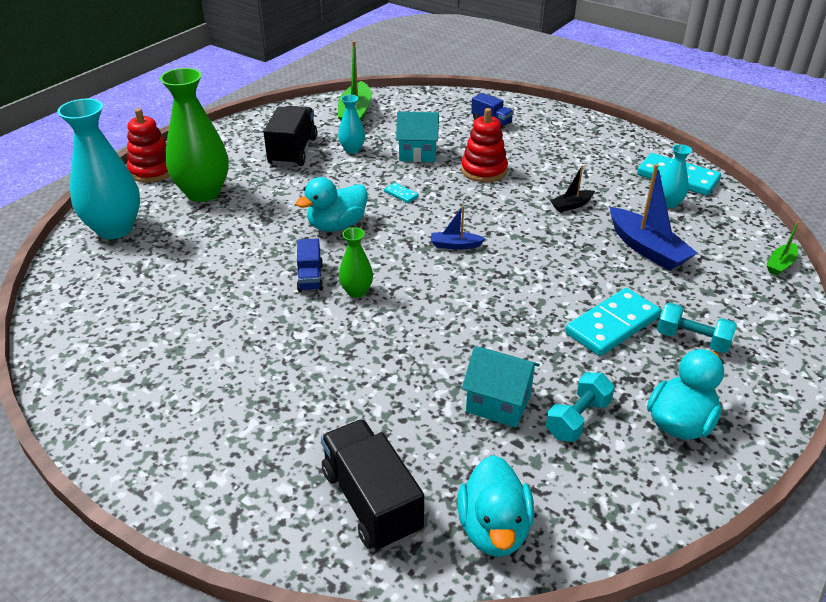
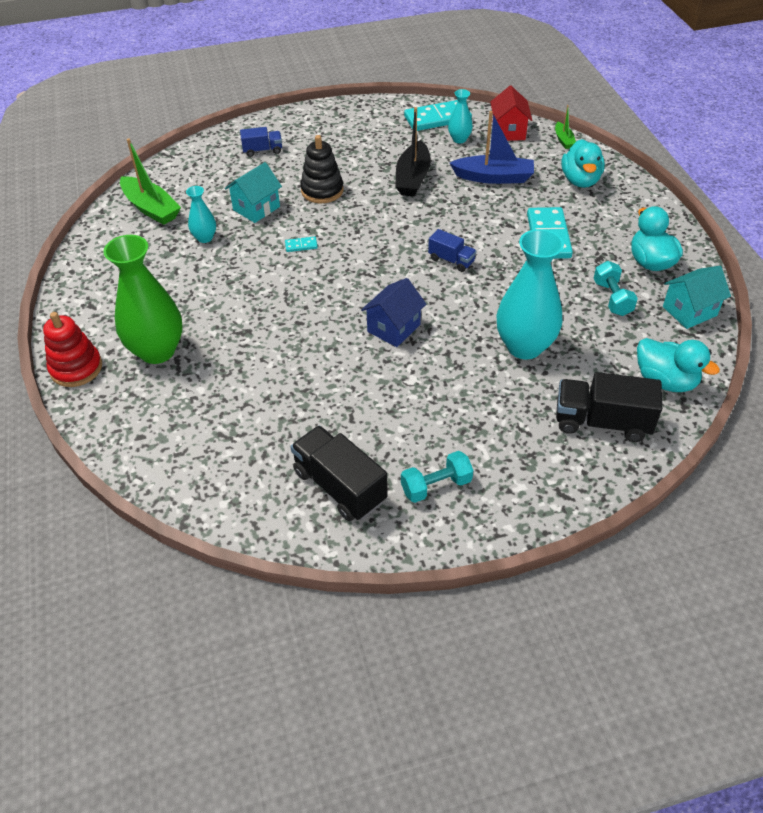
camera: 50 degrees left, 10 degrees up
(115, 229) = (144, 429): turquoise vase -> turquoise vase (524, 346)
(293, 151) = (162, 270): black truck -> black truck (340, 486)
(310, 278) = (351, 343): blue truck -> blue truck (451, 260)
(337, 225) = (301, 298): turquoise duck -> turquoise duck (580, 180)
(356, 291) = (394, 328): green vase -> blue house
(455, 245) = (395, 254): blue boat -> none
(484, 170) = (322, 191): red stacking toy -> black stacking toy
(498, 403) = (569, 322): turquoise house -> turquoise house (689, 311)
(571, 205) = (413, 178): black boat -> black boat, size x1.92
(692, 340) = (591, 214): turquoise dumbbell -> turquoise dumbbell (436, 486)
(731, 225) = (508, 131): none -> red house

